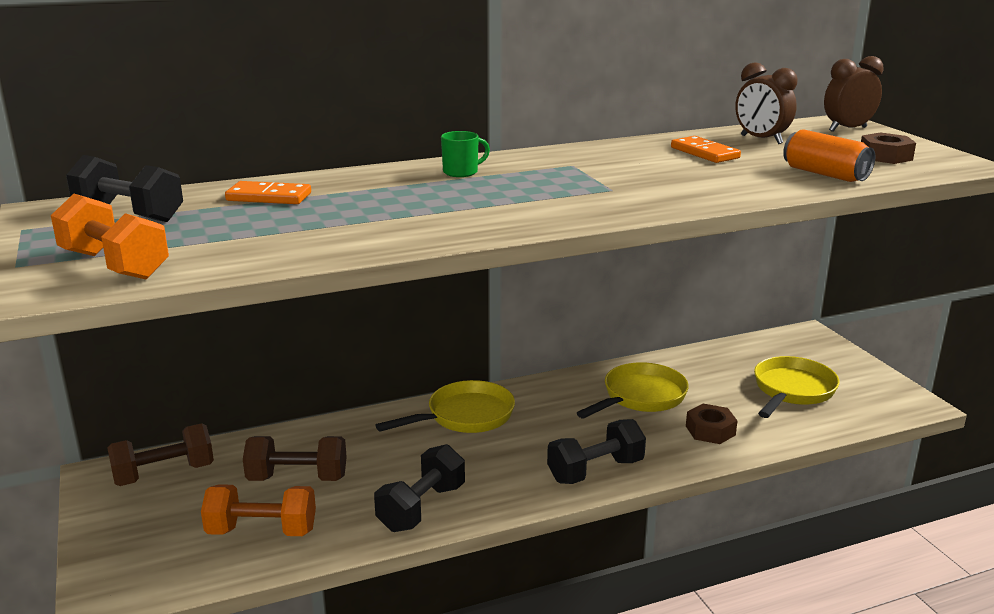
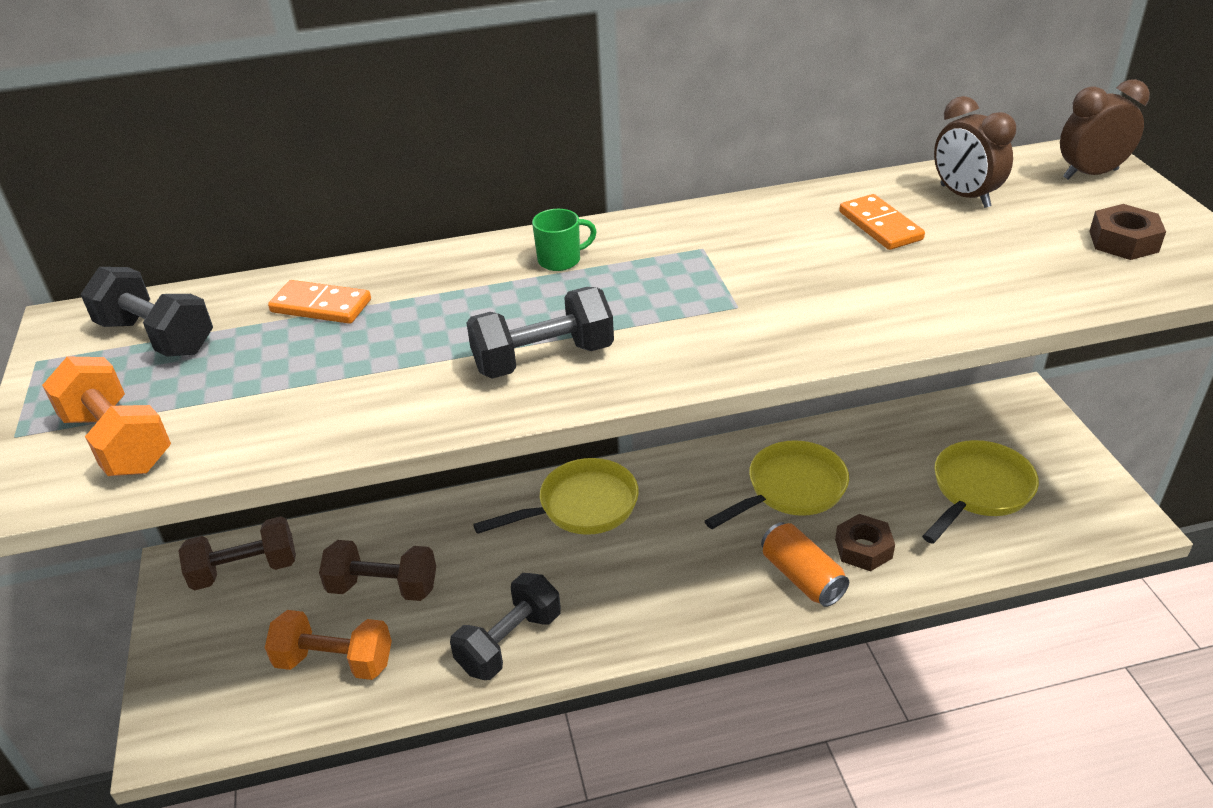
camera: 10 degrees right, 15 degrees up
(595, 471) = (714, 602): black dumbbell -> black dumbbell (543, 359)
(825, 174) = (1027, 282): orange can -> orange can (802, 577)

